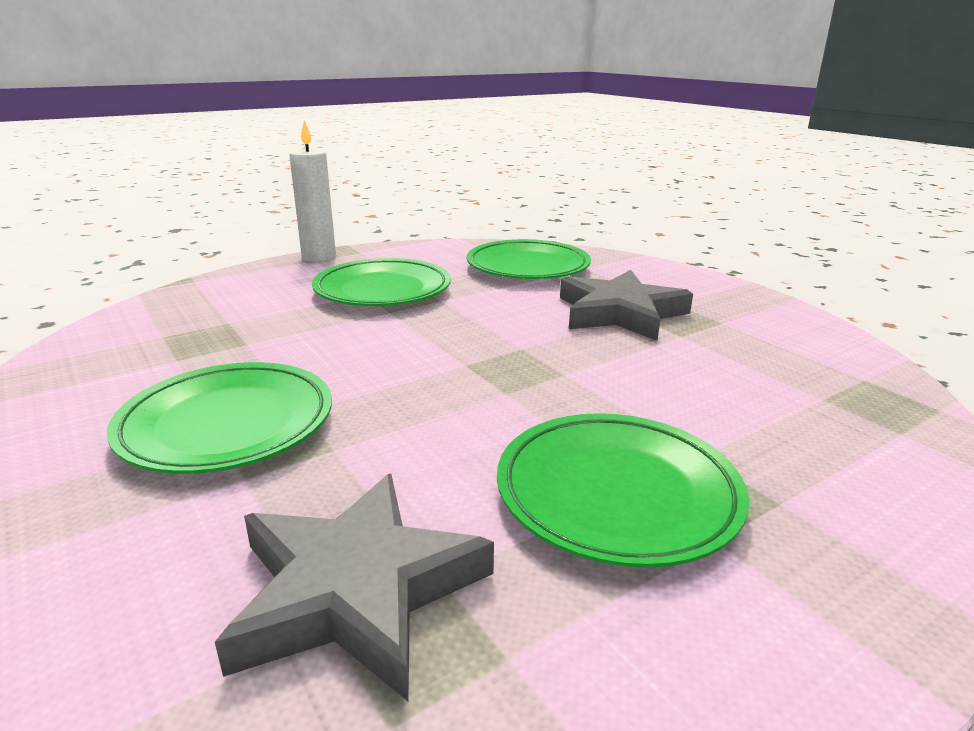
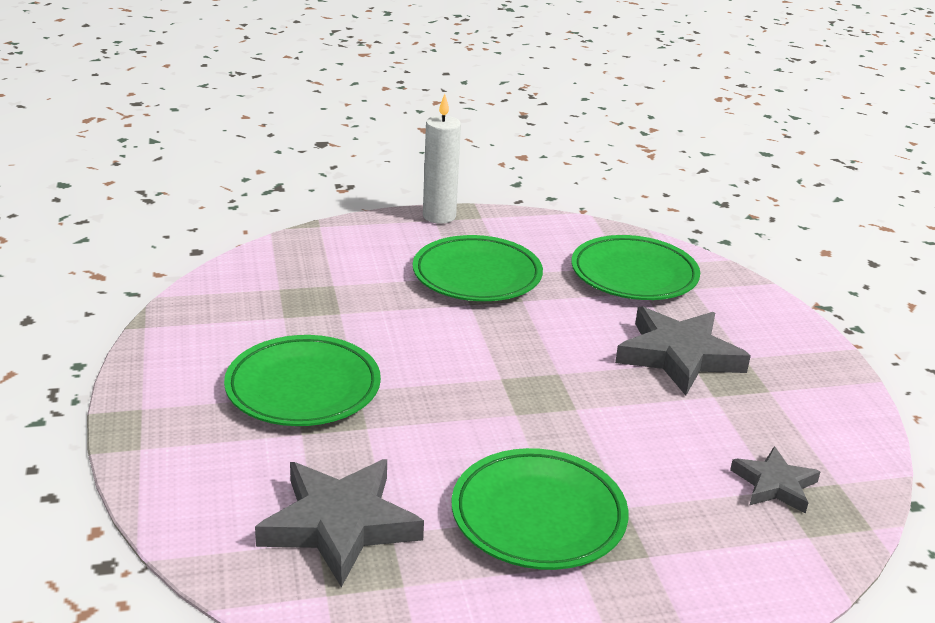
camera: 20 degrees right, 5 degrees up
(816, 394) = (774, 485): none -> grey star

